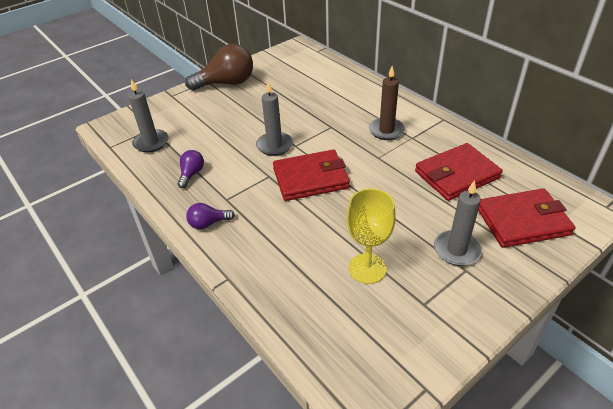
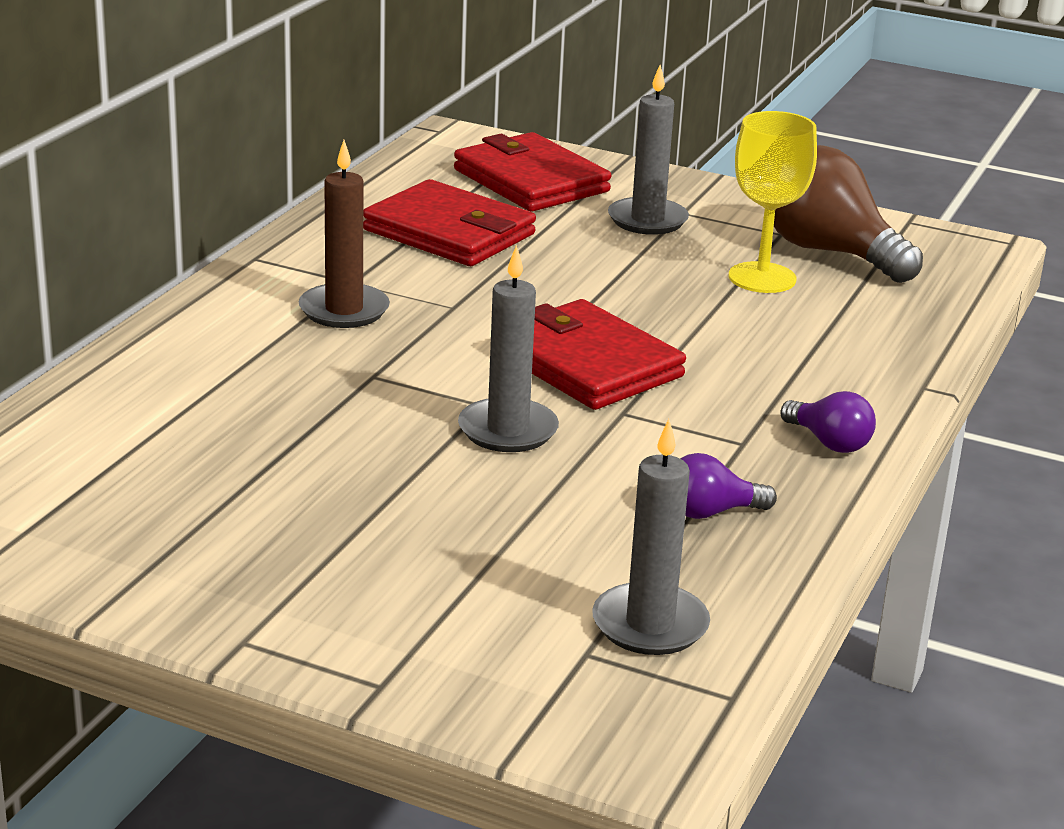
camera: 120 degrees left, 15 degrees down
(226, 83) = (241, 593): brown light bulb -> brown light bulb (829, 252)

